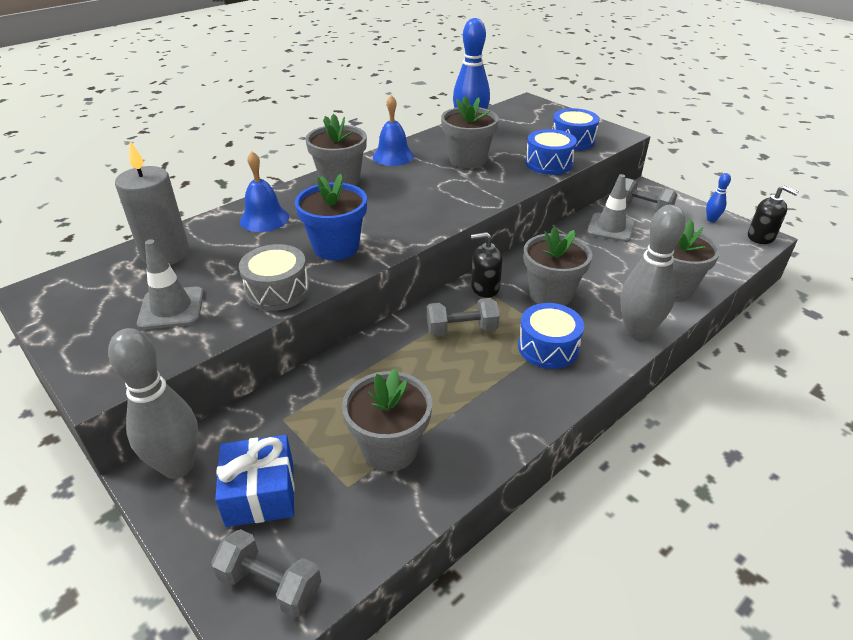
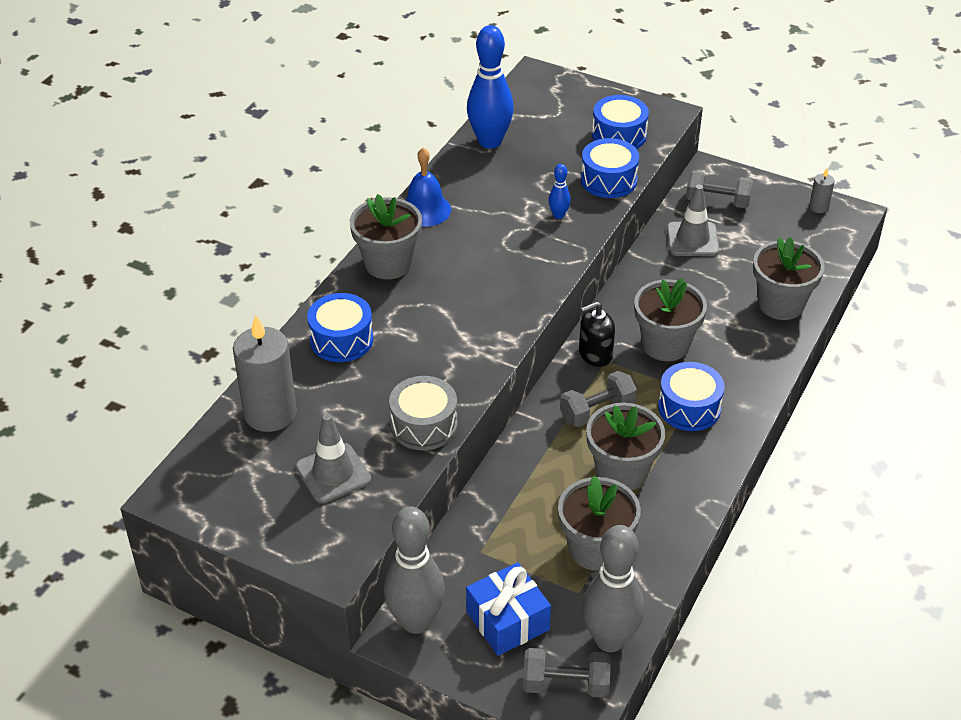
camera: 20 degrees left, 5 degrees up
(264, 219) = (341, 339): blue bell -> blue drum
(336, 247) = (446, 357): blue flower pot -> none
(467, 160) = (515, 195): grey flower pot -> grey flower pot (621, 472)
(637, 331) = (765, 367): grey bowling pin -> grey bowling pin (610, 640)
(711, 220) = (794, 201): blue bowling pin -> blue bowling pin (558, 215)
(732, 227) = (818, 207): none -> grey candle
(761, 237) = (850, 214): black soap dispenser -> none

